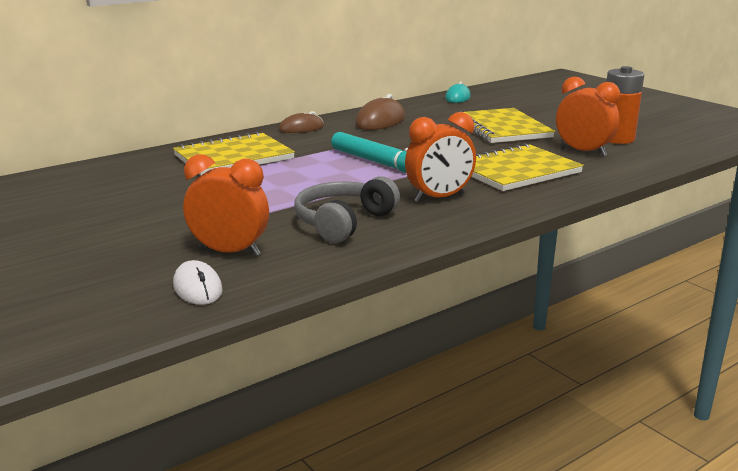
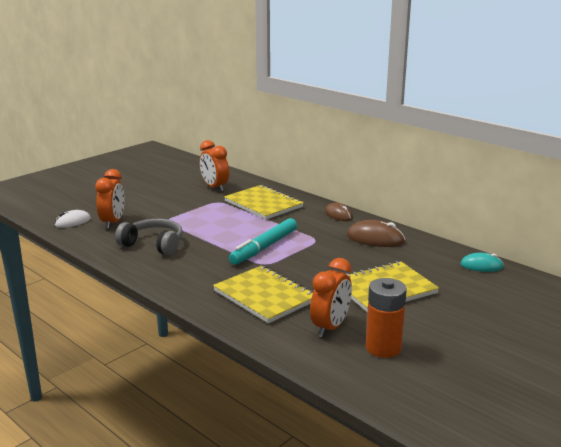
camera: 80 degrees right, 0 degrees up
(439, 198) = (199, 269): orange clock -> orange clock (214, 187)

